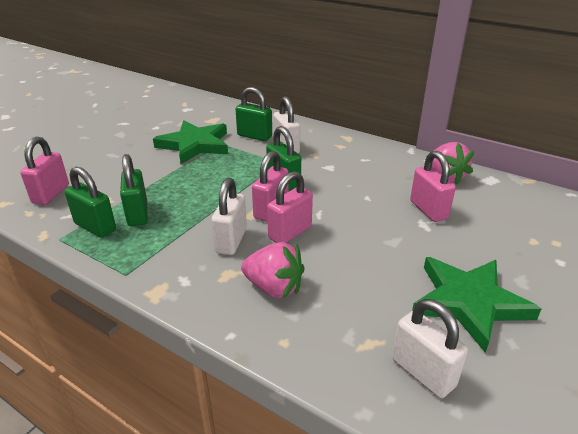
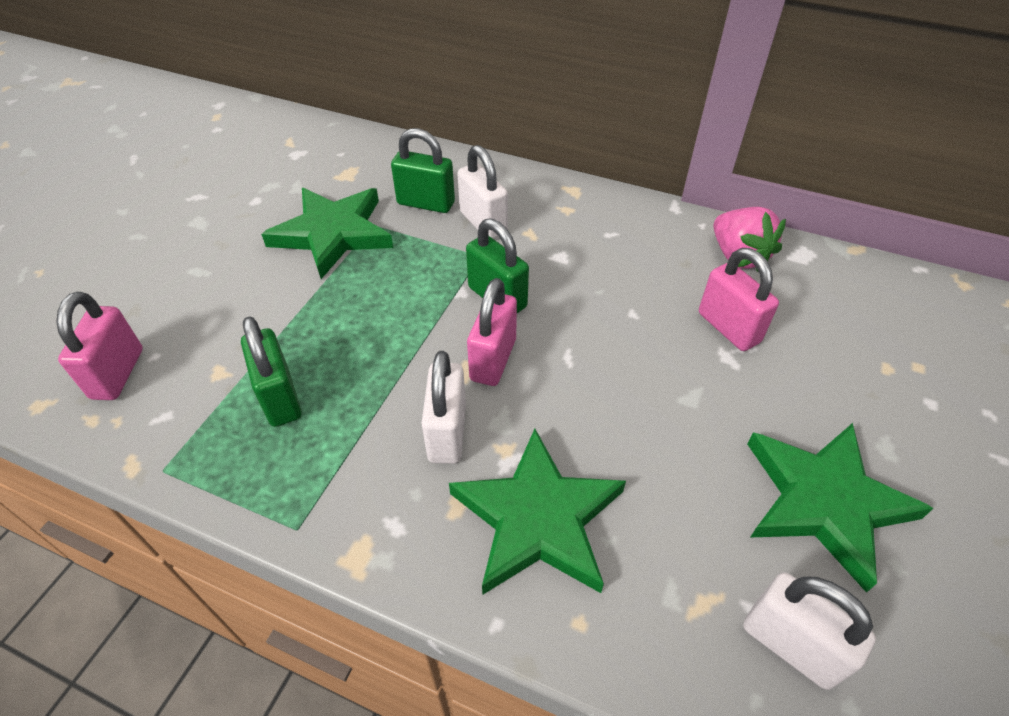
camera: 10 degrees left, 15 degrees up
(95, 227) = (216, 436): green padlock -> none
(274, 287) = (538, 519): pink strawberry -> green star
(290, 232) = (534, 403): pink padlock -> none

